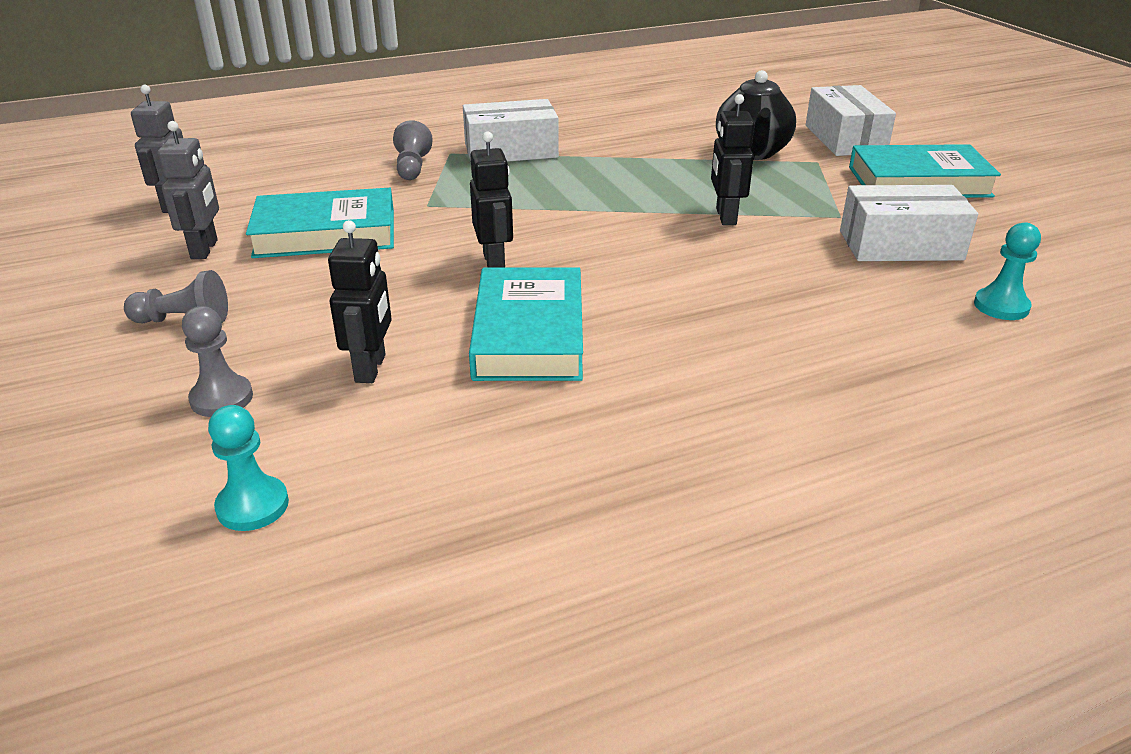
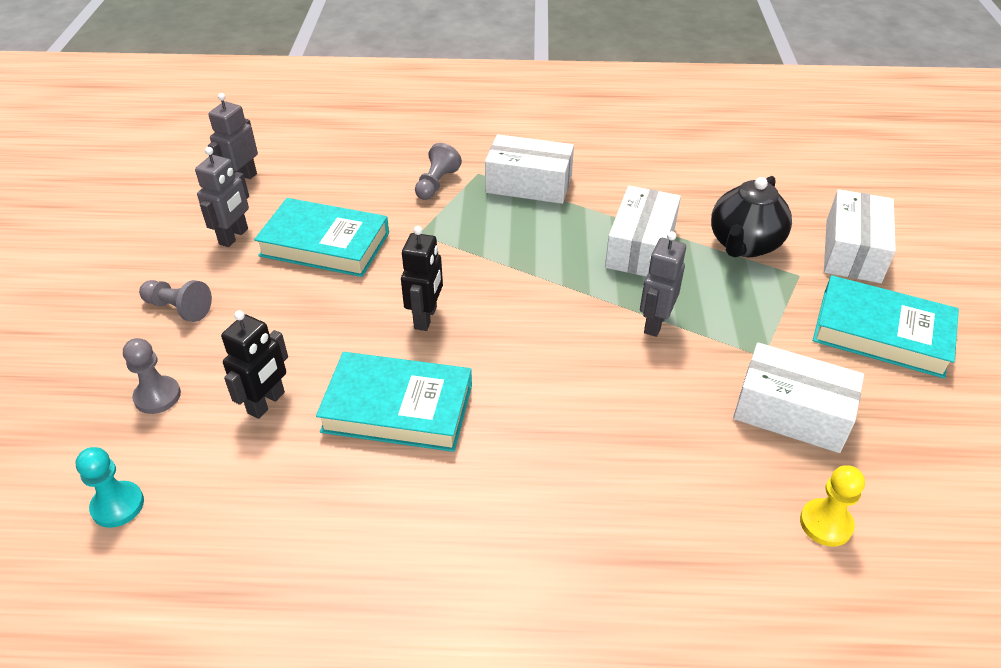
camera: 25 degrees right, 10 degrees up
(529, 334) = (398, 408): turquoise book -> turquoise book turned 75 degrees clockwise
(661, 171) = (640, 247): none -> white box
(725, 217) = (654, 323): black robot -> grey robot
(1001, 306) = (825, 524): turquoise pawn -> yellow pawn

